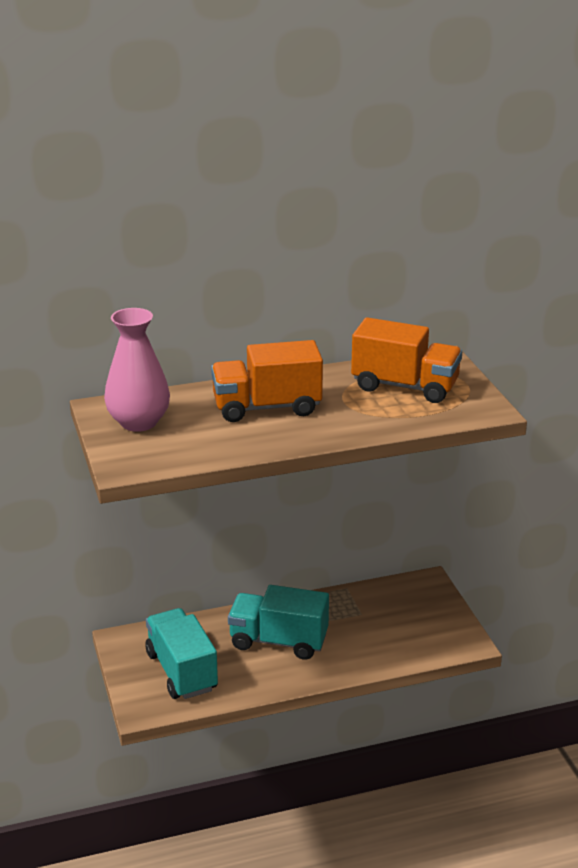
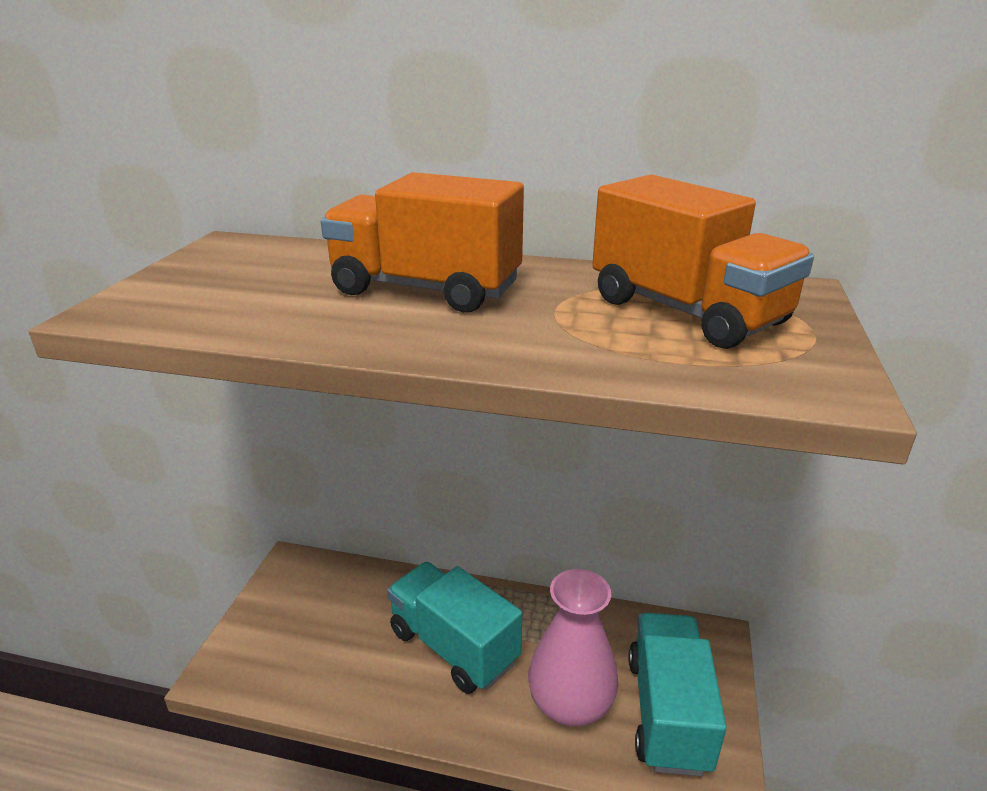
camera: 30 degrees right, 0 degrees up
(139, 422) = (235, 267): pink vase -> pink vase (570, 704)
(181, 671) = (309, 637): turquoise truck -> turquoise truck (668, 712)

